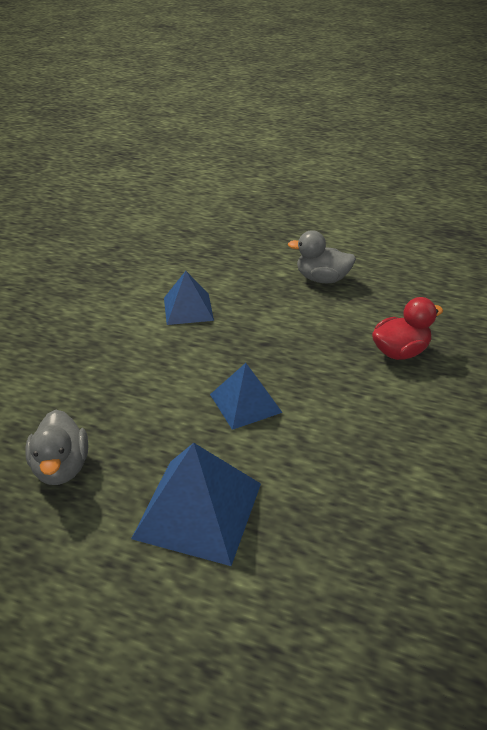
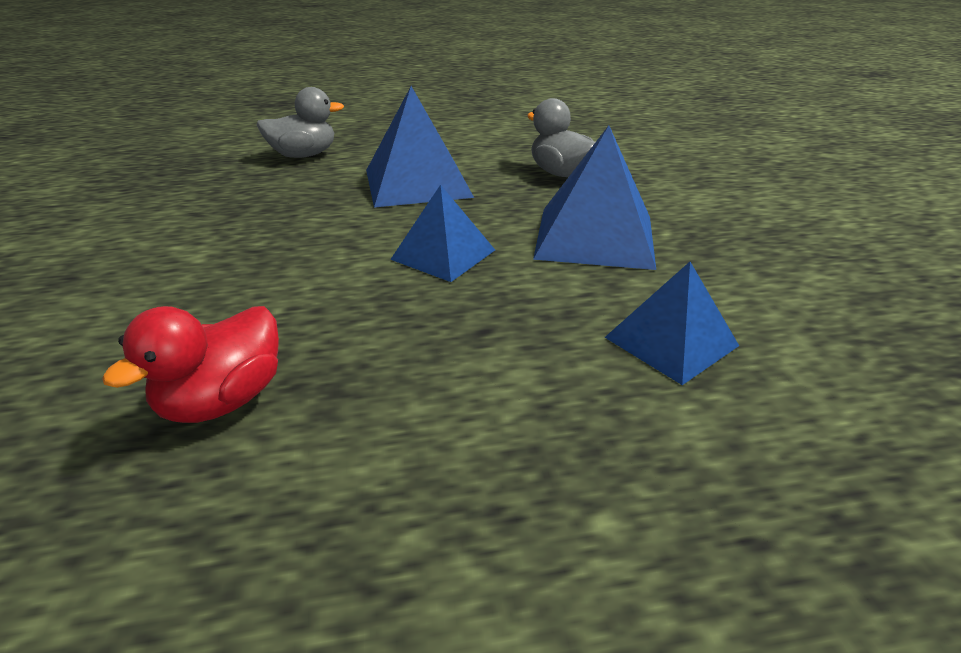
camera: 150 degrees right, 5 degrees down
(137, 380) = (594, 236): none -> blue pyramid
(322, 279) = (484, 551): grey duck -> grey duck (304, 155)

